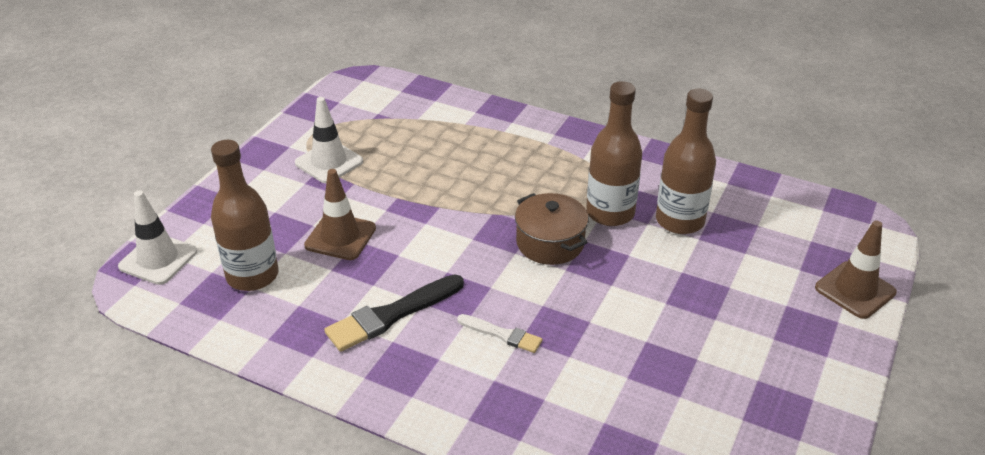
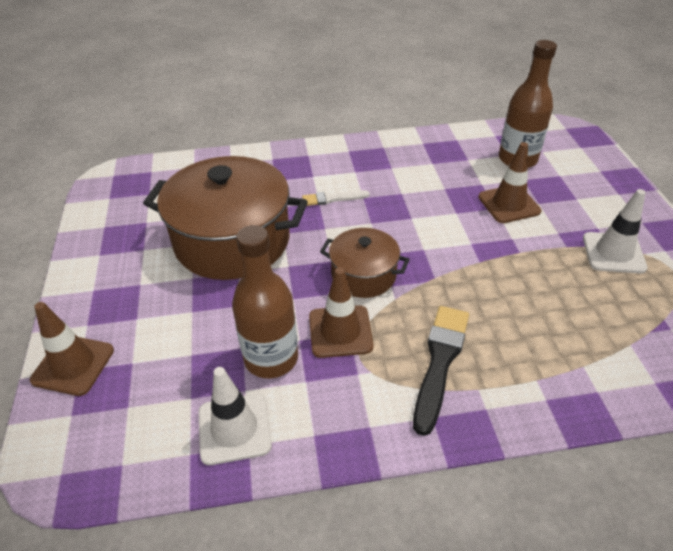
camera: 145 degrees right, 5 degrees up
(158, 259) = (580, 142): white traffic cone -> white traffic cone (234, 429)
(391, 315) = (410, 178): black brush -> black brush (440, 362)
(610, 213) = (340, 331): brown bottle -> brown traffic cone
(651, 339) = (232, 241): none -> brown pot

